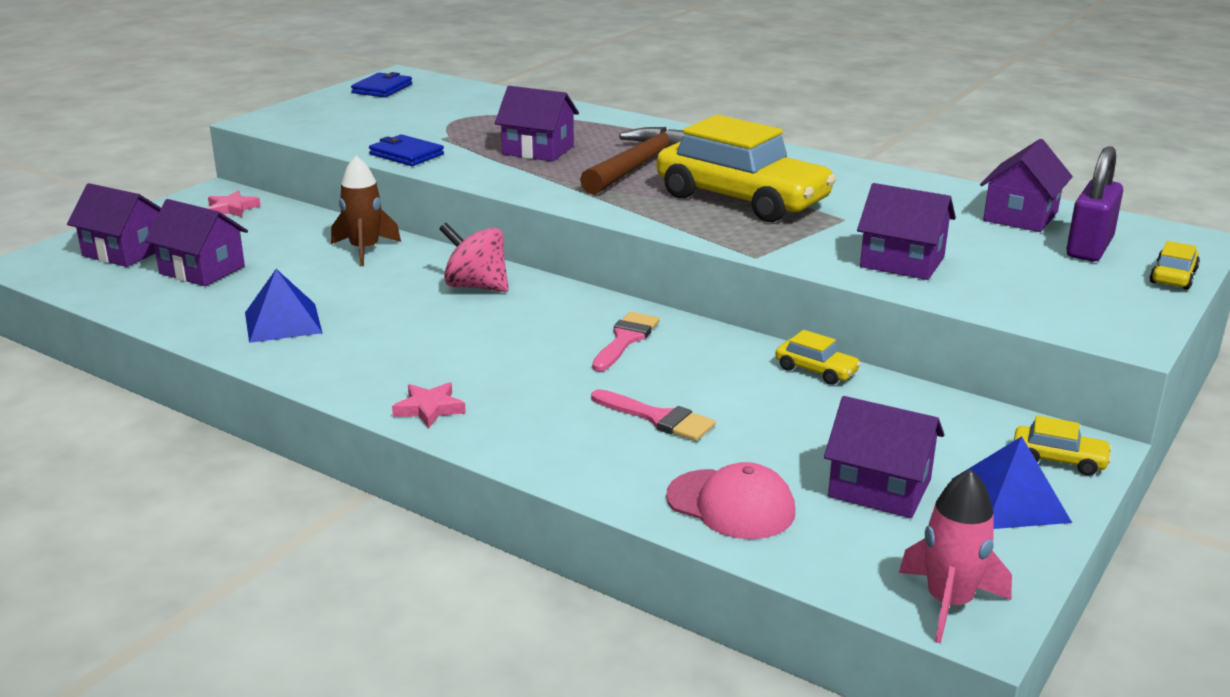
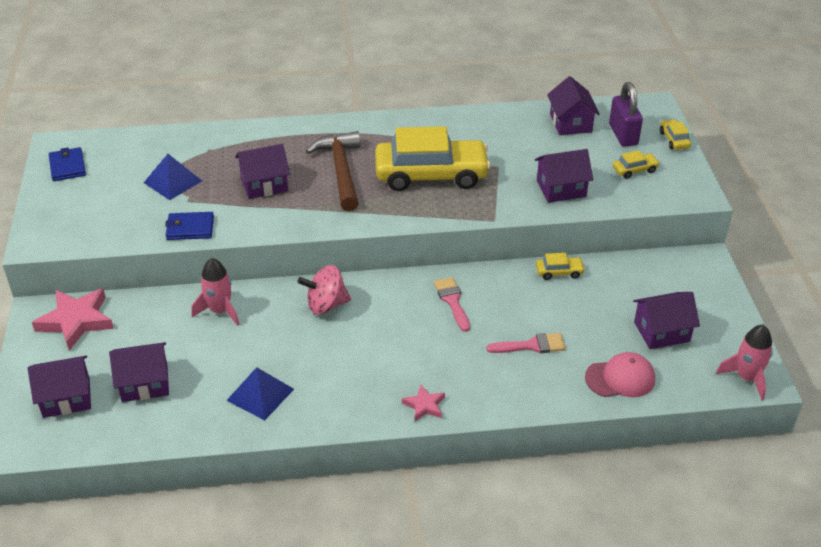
camera: 40 degrees left, 15 degrees up
(232, 209) = (76, 321): pink star -> pink star, size x1.90
(364, 250) = (220, 311): brown rocket -> pink rocket
(1010, 500) = (711, 308): blue pyramid -> blue pyramid (173, 181)
(1058, 460) = (704, 272): yellow car -> yellow car (634, 170)

